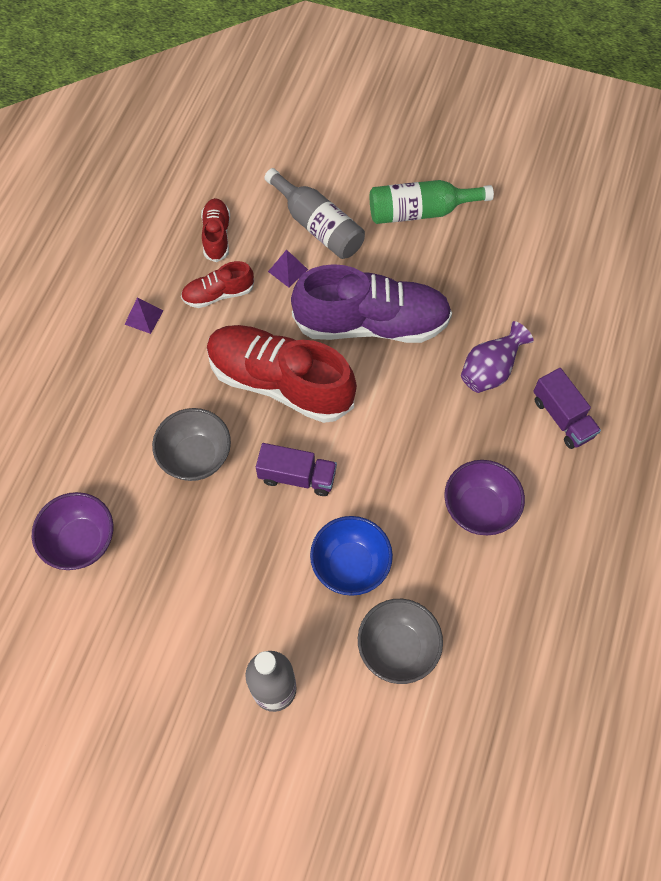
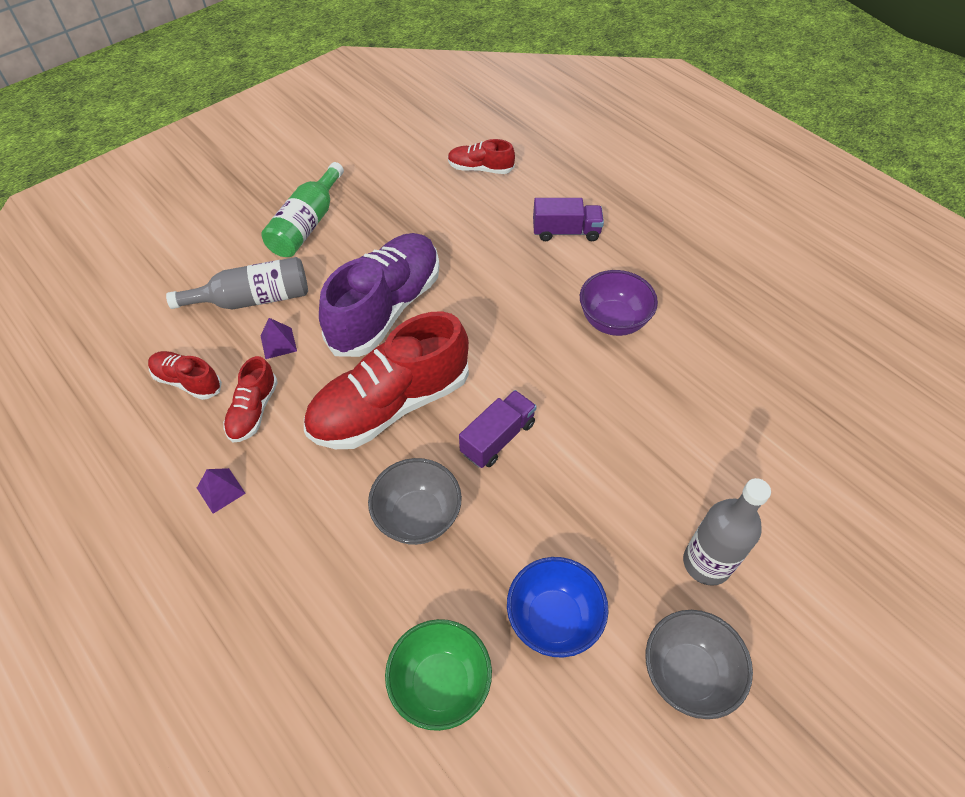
camera: 60 degrees left, 10 degrees down
(81, 541) = (440, 683): purple bowl -> green bowl
(350, 565) = (613, 438): blue bowl -> blue bowl (553, 619)
(397, 648) = (711, 440): grey bowl -> grey bowl (687, 673)
(490, 371) = (493, 254): purple vase -> none
(591, 303) = (480, 169): none -> red shoe

